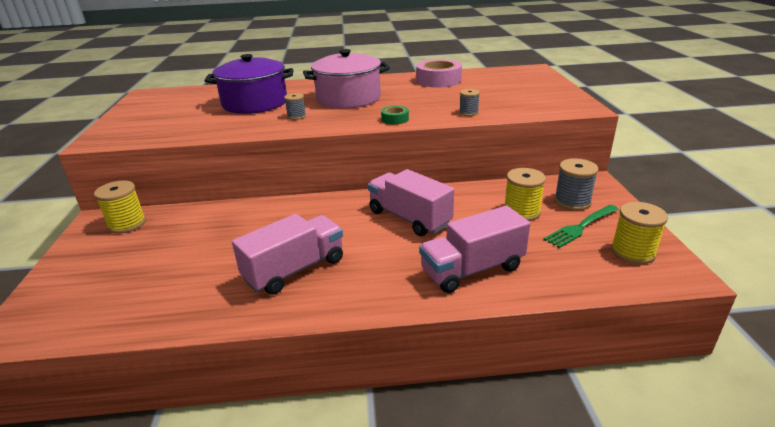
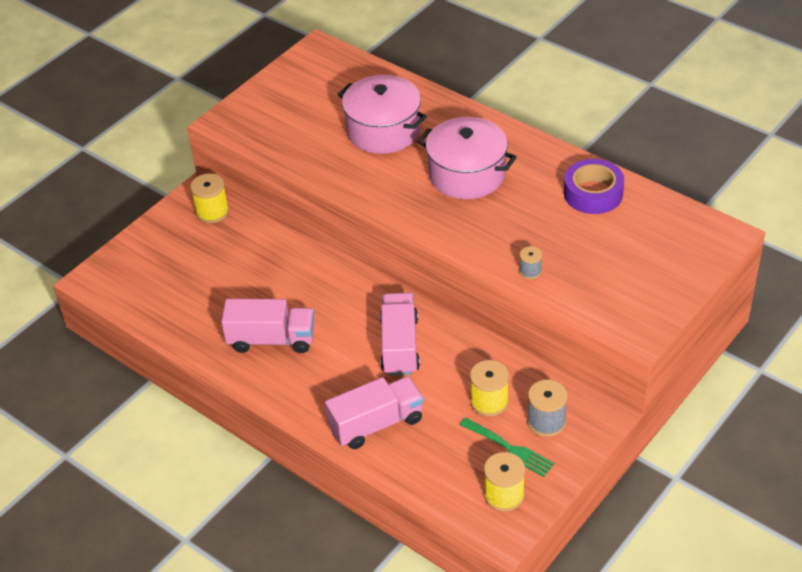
camera: 45 degrees right, 15 degrees up
(255, 103) = (383, 130): purple pot -> pink pot
(296, 116) = (390, 179): grey spool -> none
(395, 119) = (458, 239): green tape -> none
(438, 80) = (593, 193): pink tape -> purple tape
(472, 269) = (376, 424): pink truck -> pink truck turned 135 degrees clockwise
(581, 226) = (508, 448): green fork -> green fork turned 150 degrees counterclockwise

